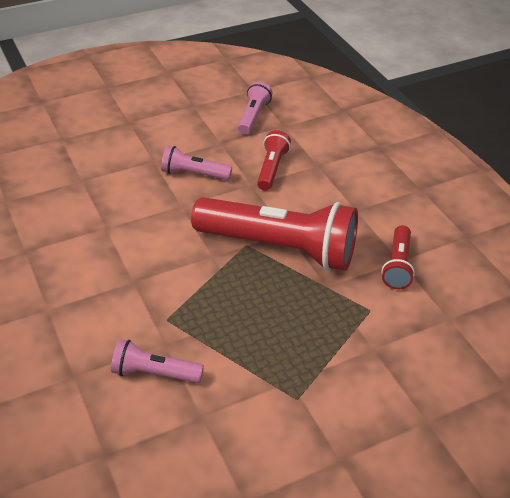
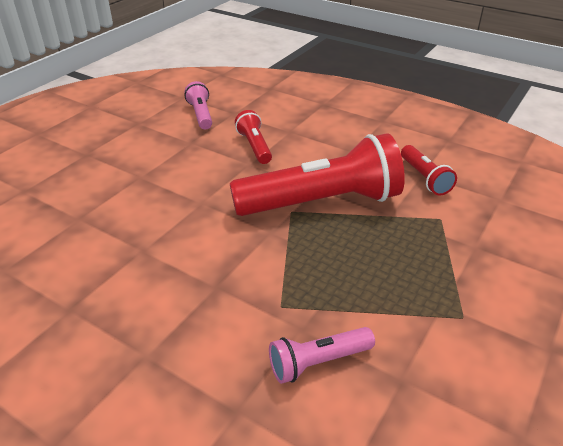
camera: 30 degrees left, 5 degrees down
(194, 174) = (189, 174): pink flashlight -> none

